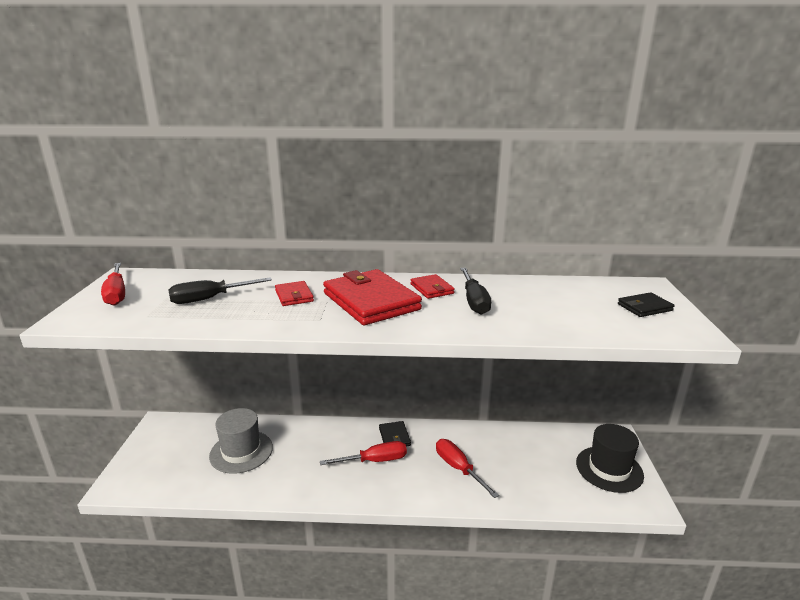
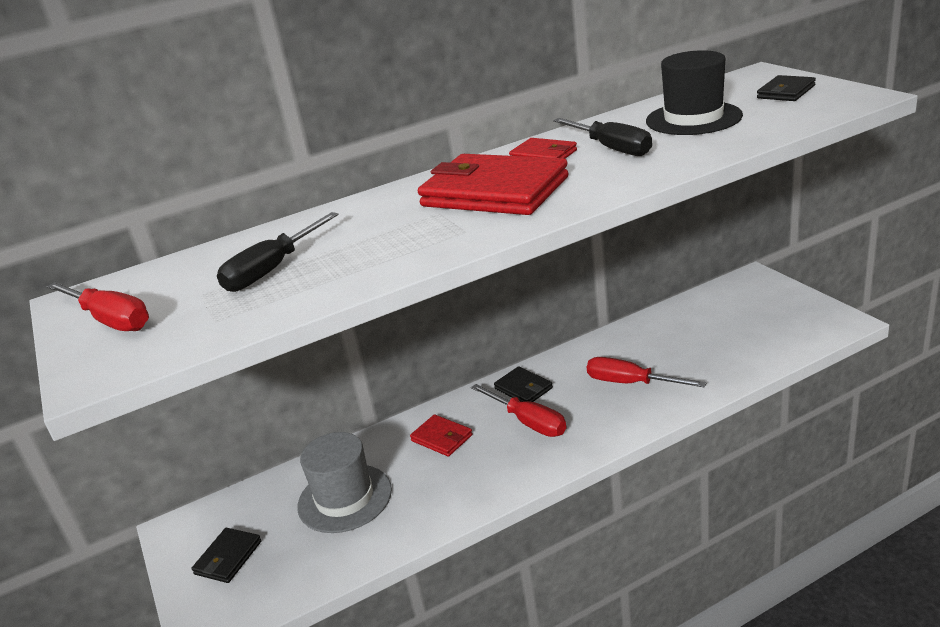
camera: 25 degrees left, 5 degrees up
(161, 453) = (228, 558): none -> black wallet
(294, 296) = (385, 223): red wallet -> red wallet (442, 438)
(375, 461) = (528, 422): red screwdriver -> red screwdriver turned 90 degrees clockwise
(609, 469) = (777, 310): black hat -> black hat (693, 118)

